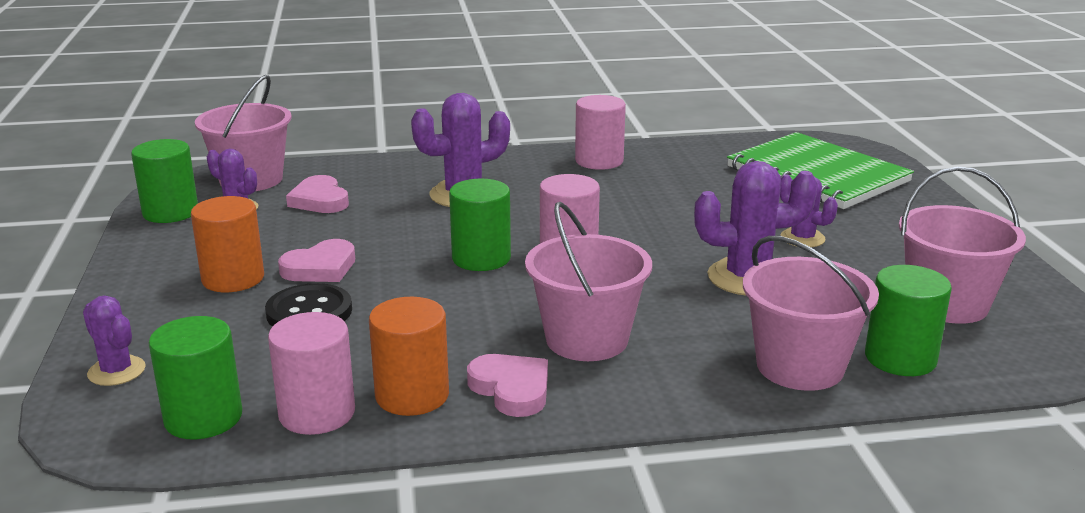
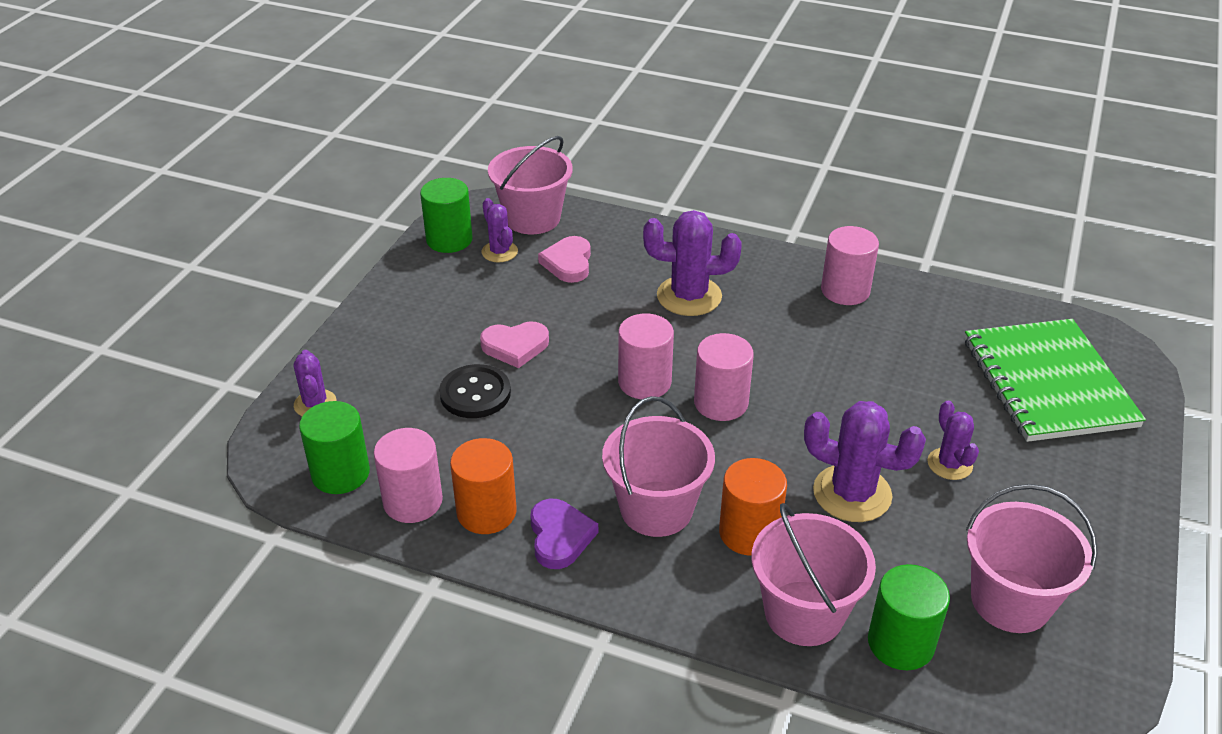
camera: 30 degrees right, 15 degrees up
(233, 279) = (446, 335): orange cylinder -> orange cylinder (749, 533)
(481, 258) = (644, 382): green cylinder -> pink cylinder
(511, 389) = (560, 537): pink heart -> purple heart

